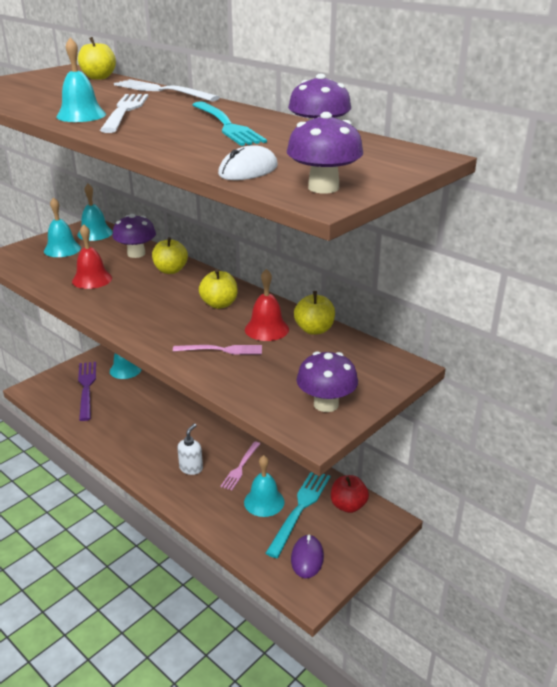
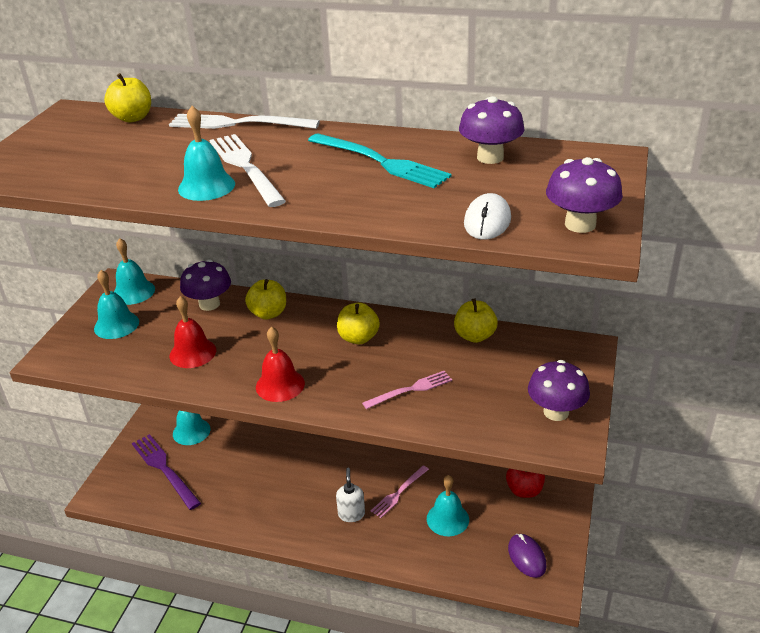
camera: 25 degrees left, 5 degrees up
(240, 467) = (398, 493): pink fork -> pink fork turned 45 degrees clockwise
(266, 329) = (431, 350): red bell -> red bell (280, 385)
(300, 509) = (485, 512): turquoise fork -> none

